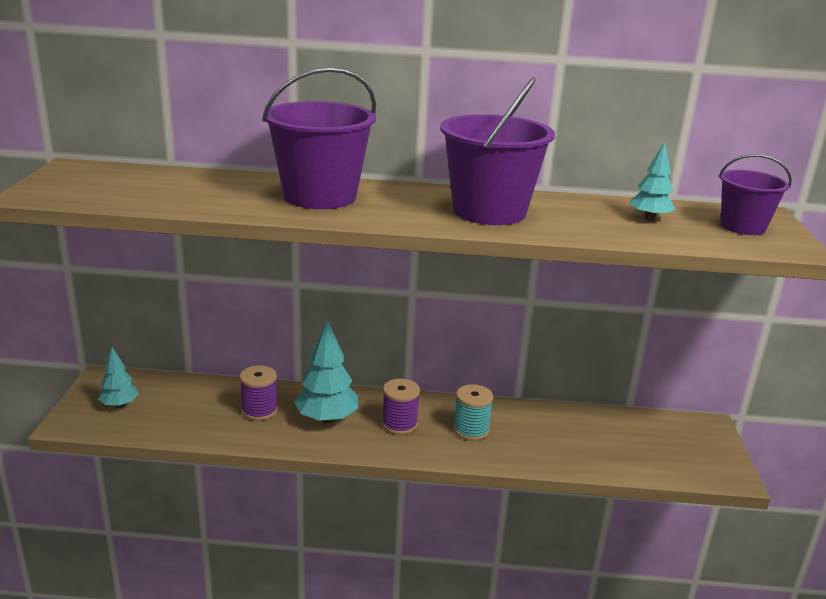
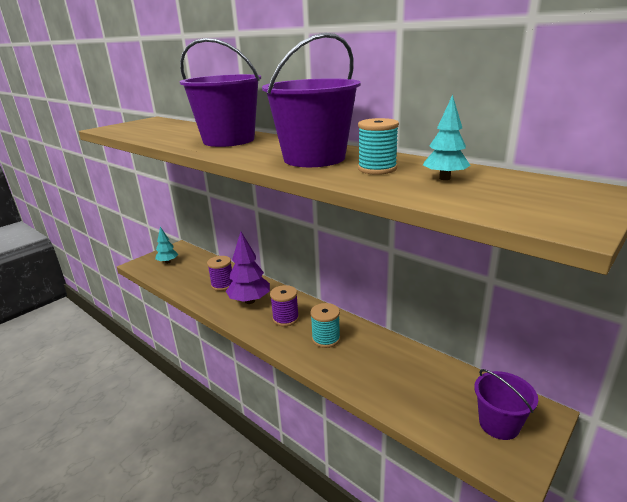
camera: 40 degrees right, 0 degrees up
(327, 419) = (250, 301): turquoise tree -> purple tree
(576, 216) = (377, 169): none -> turquoise spool
(742, 227) = (540, 197): purple bucket -> purple bucket (499, 424)

